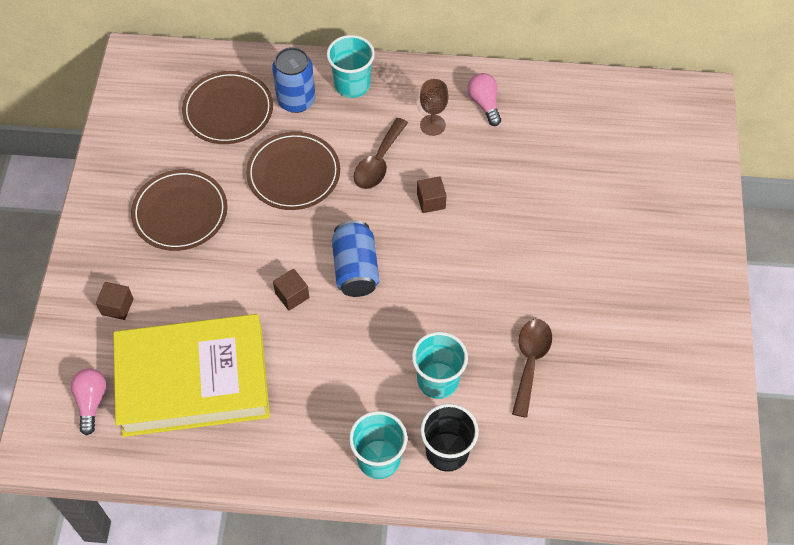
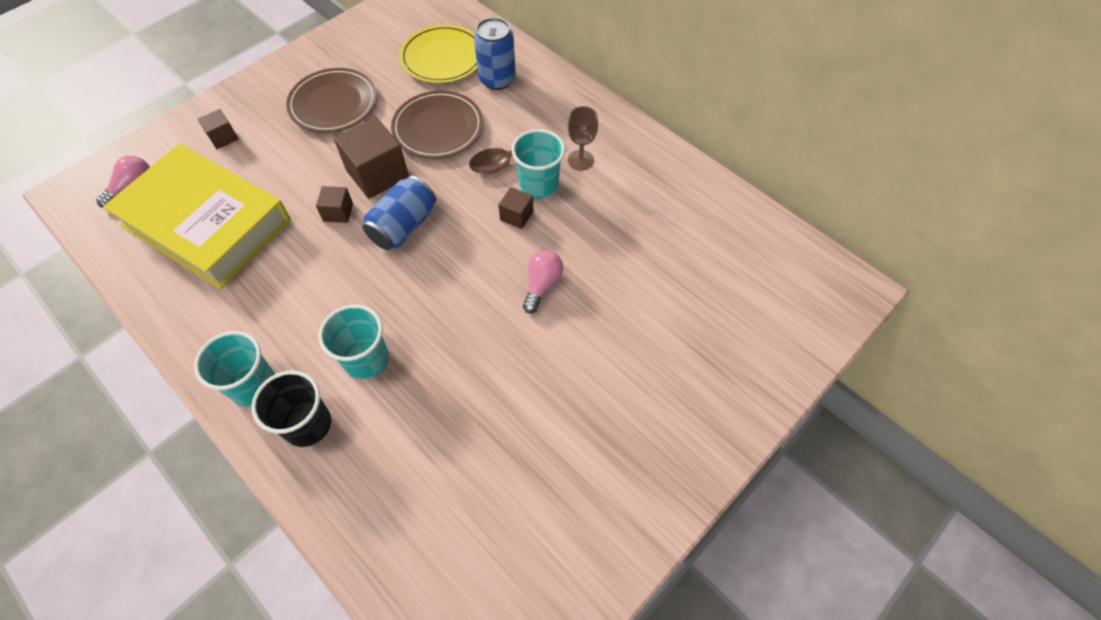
camera: 40 degrees right, 0 degrees up
(228, 110) = (442, 57): brown plate -> yellow plate
(288, 244) = (377, 174): none -> brown cube
(352, 85) = (550, 93): turquoise cup -> turquoise cup (539, 185)
(484, 104) = (641, 171): pink light bulb -> pink light bulb (542, 285)
(530, 362) = (455, 405): brown spoon -> none

